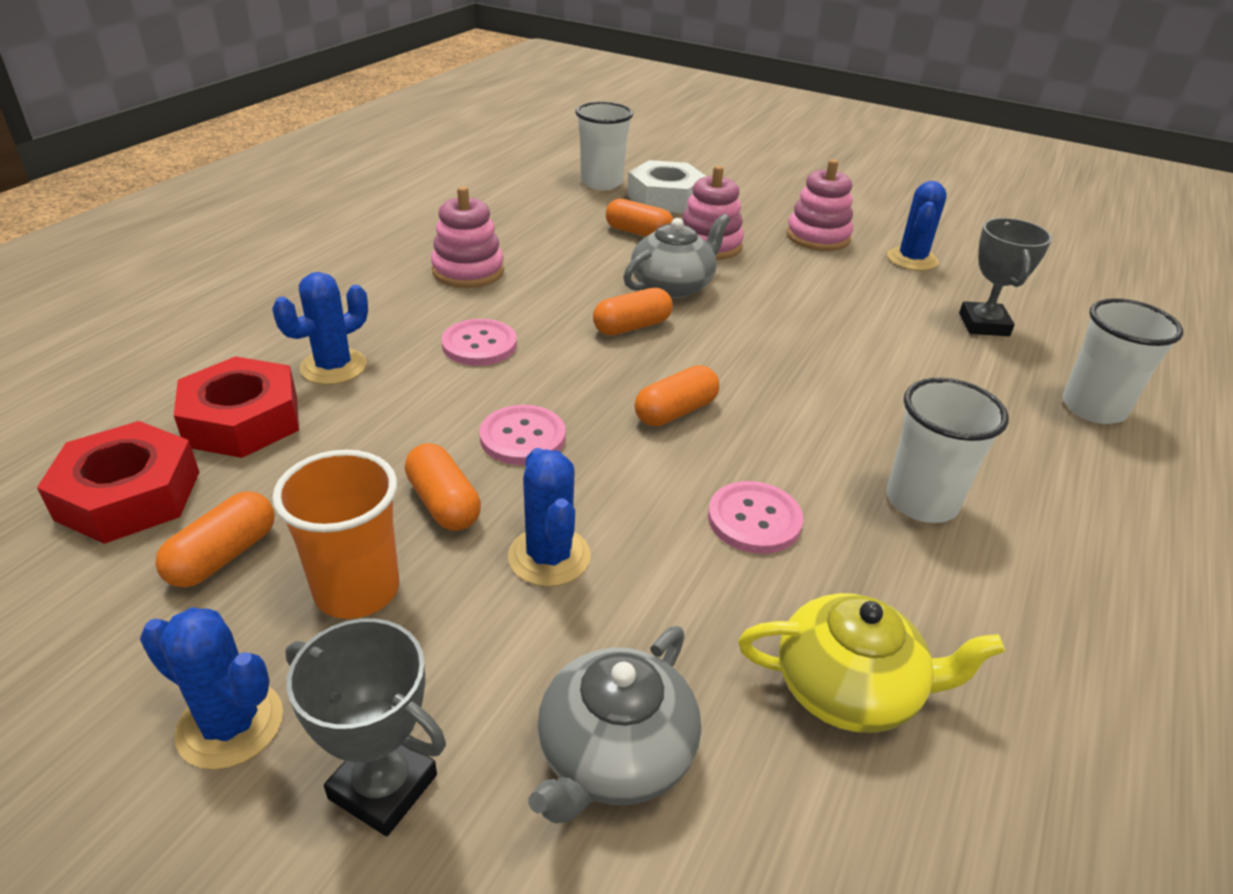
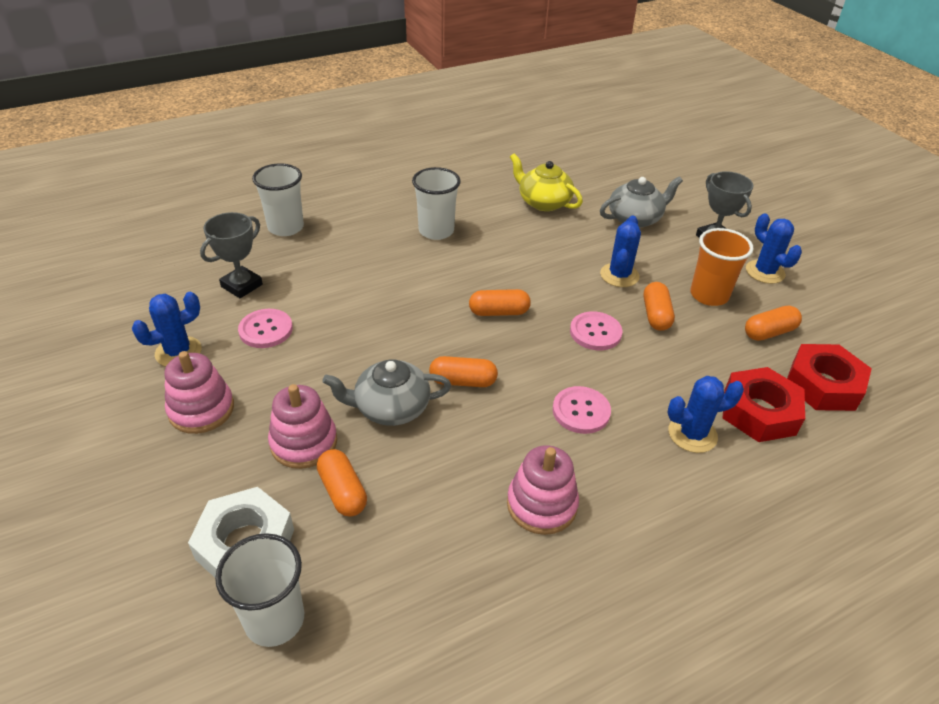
camera: 145 degrees left, 5 degrees up
(754, 519) = (517, 253): pink button -> pink button (266, 330)

